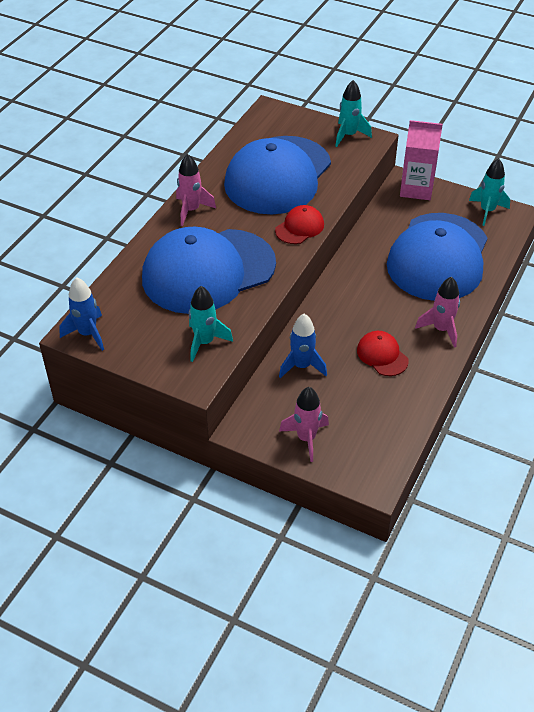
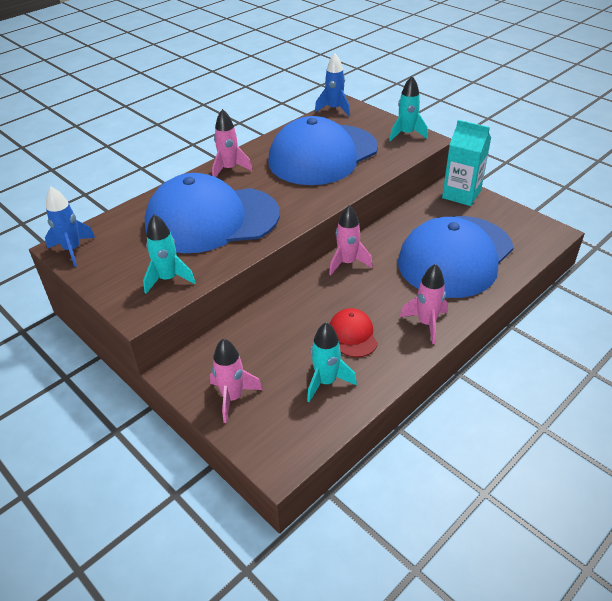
camera: 20 degrees right, 5 degrees down
(299, 227) = (318, 199): red cap -> none
(302, 366) = (268, 327): blue rocket -> blue rocket (334, 109)
(343, 285) = (347, 263): none -> pink rocket
(416, 189) = (461, 194): pink carton -> turquoise carton
(487, 211) = (524, 225): turquoise rocket -> turquoise rocket (326, 382)

